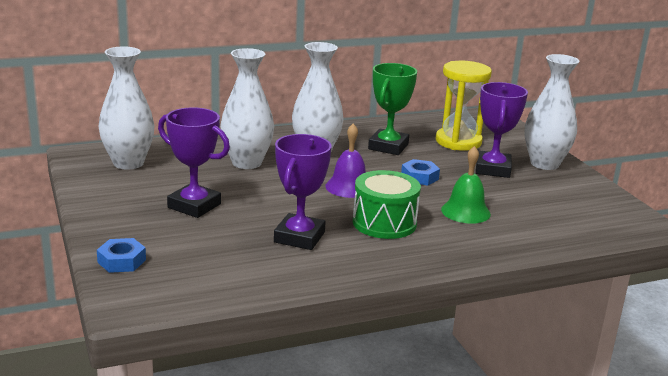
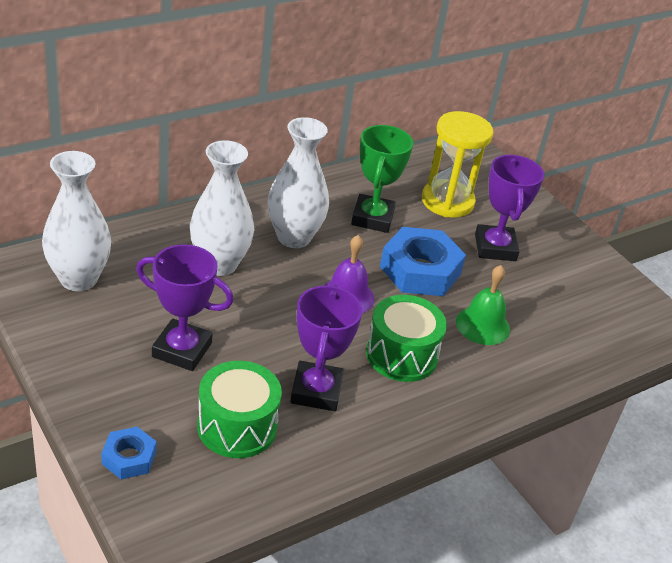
camera: 15 degrees left, 15 degrees up
(221, 251) = (237, 426): none -> green drum
(419, 177) = (420, 270): blue nut -> blue nut, size x1.90
(544, 164) = (547, 232): white vase -> none

